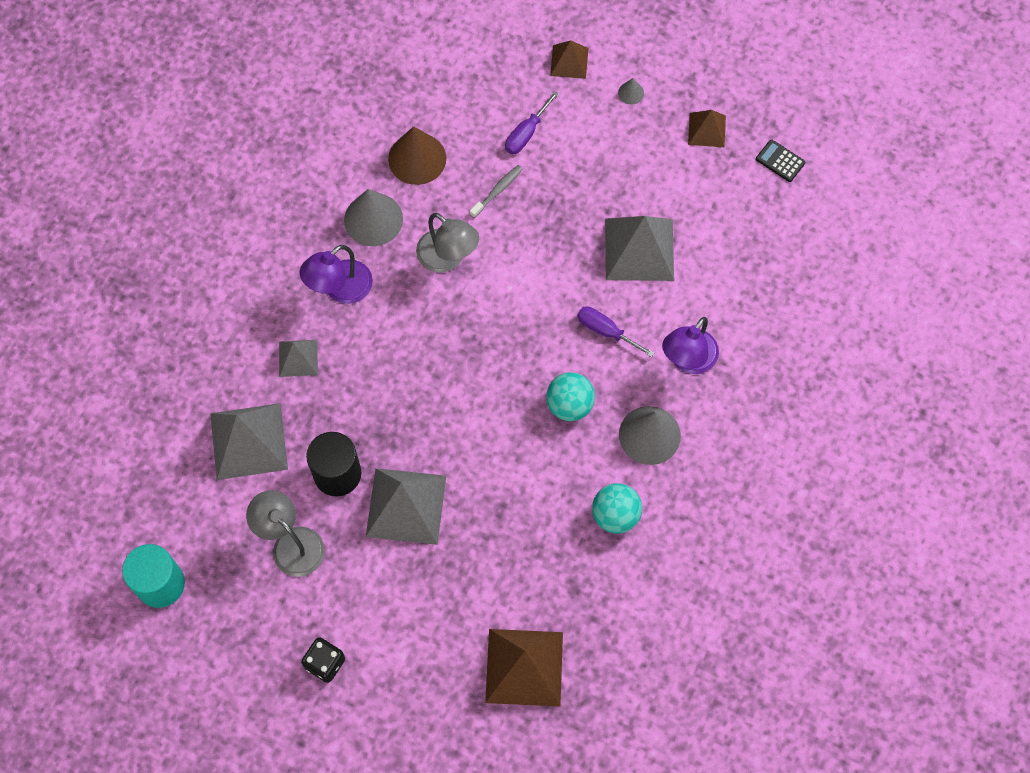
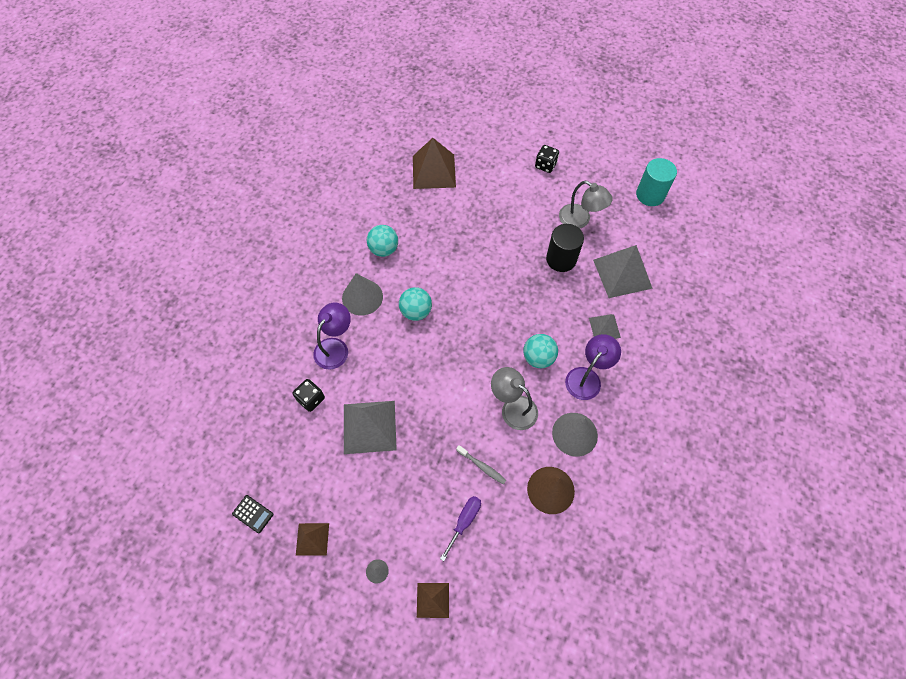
camera: 175 degrees right, 5 degrees down
(402, 322) = (538, 358): none -> turquoise ball
(406, 506) = (514, 245): grey pyramid -> none
(497, 191) = (482, 466): grey toothbrush -> grey toothbrush turned 90 degrees counterclockwise
(606, 331) = (393, 363): purple screwdriver -> none
(718, 291) = (311, 399): none -> black dice

